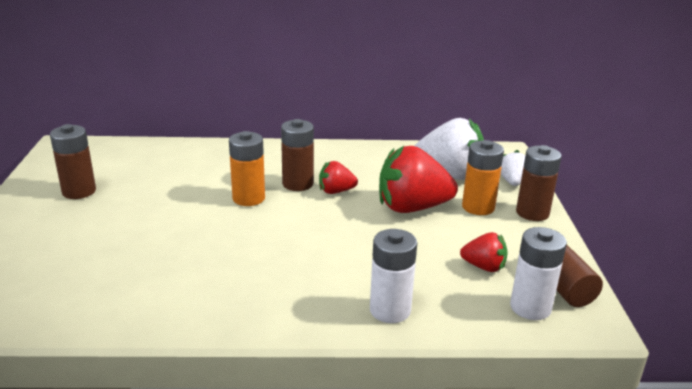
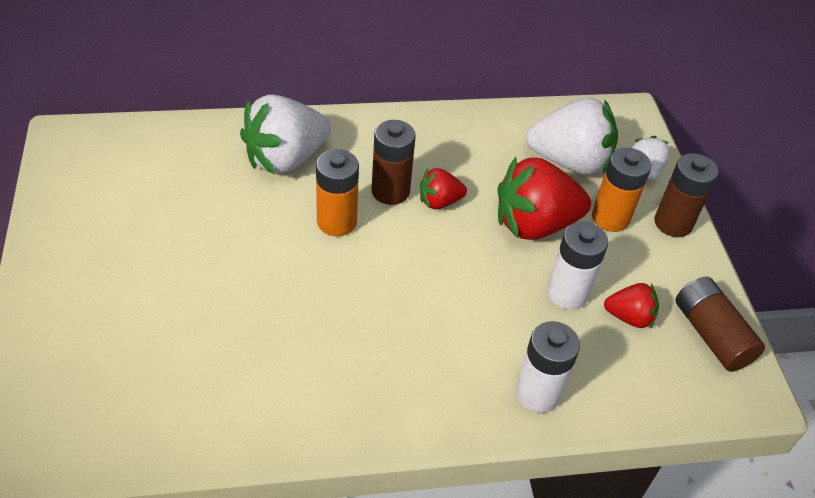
camera: 10 degrees left, 20 degrees up
(79, 191) = (120, 224): brown battery -> none
(221, 163) = (286, 159): none -> white strawberry
(530, 307) = (685, 375): white battery -> white battery (567, 293)

